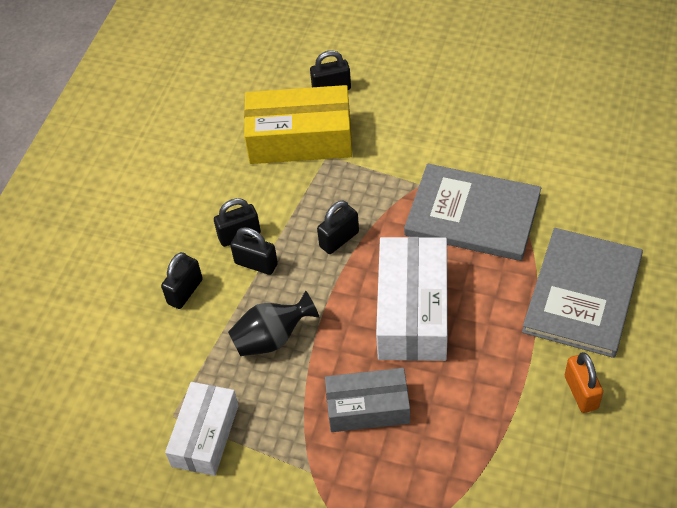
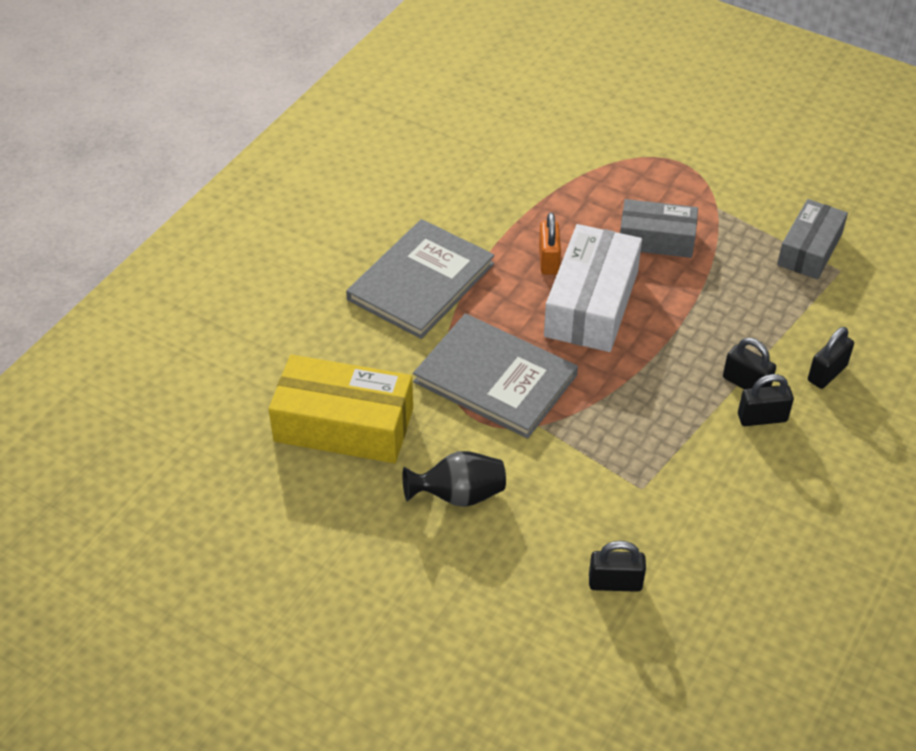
camera: 170 degrees left, 5 degrees down
(205, 435) = (809, 249): white box -> grey box
(272, 338) = (737, 311): black vase -> black vase (459, 495)
(300, 139) = (671, 519): yellow box -> yellow box (344, 425)
(339, 239) = (649, 387): black padlock -> none
(581, 392) = (464, 211): orange padlock -> orange padlock (548, 260)

